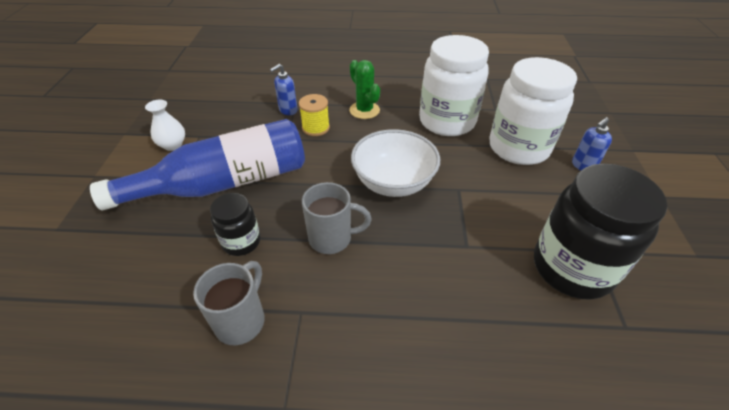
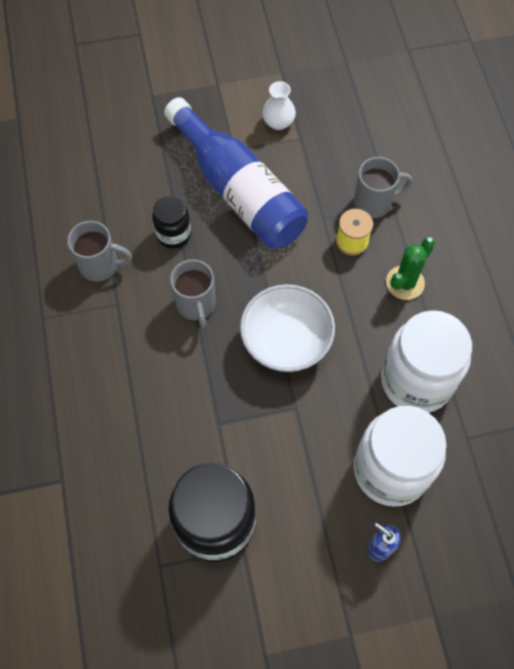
camera: 75 degrees right, 20 degrees up
(288, 110) = (374, 202): blue soap dispenser -> grey mug

